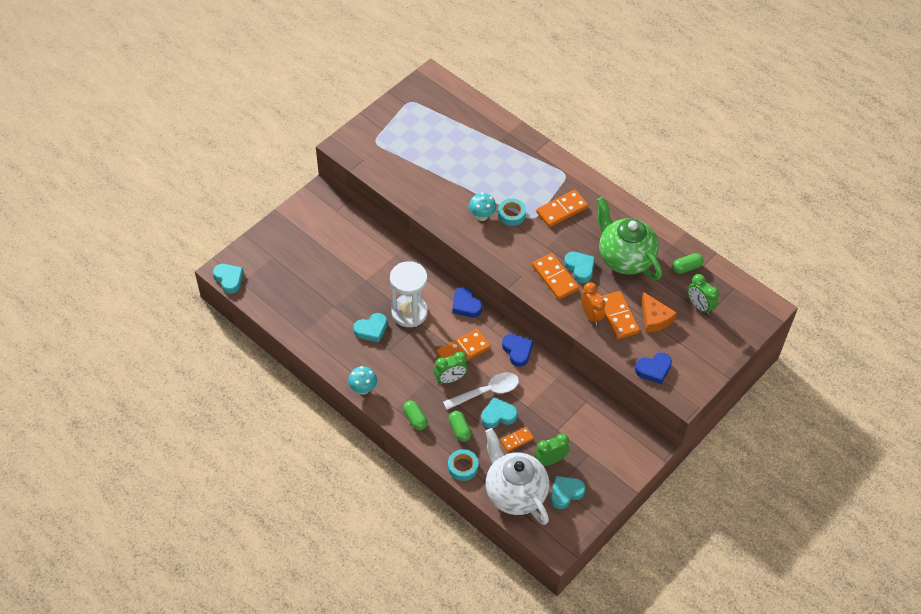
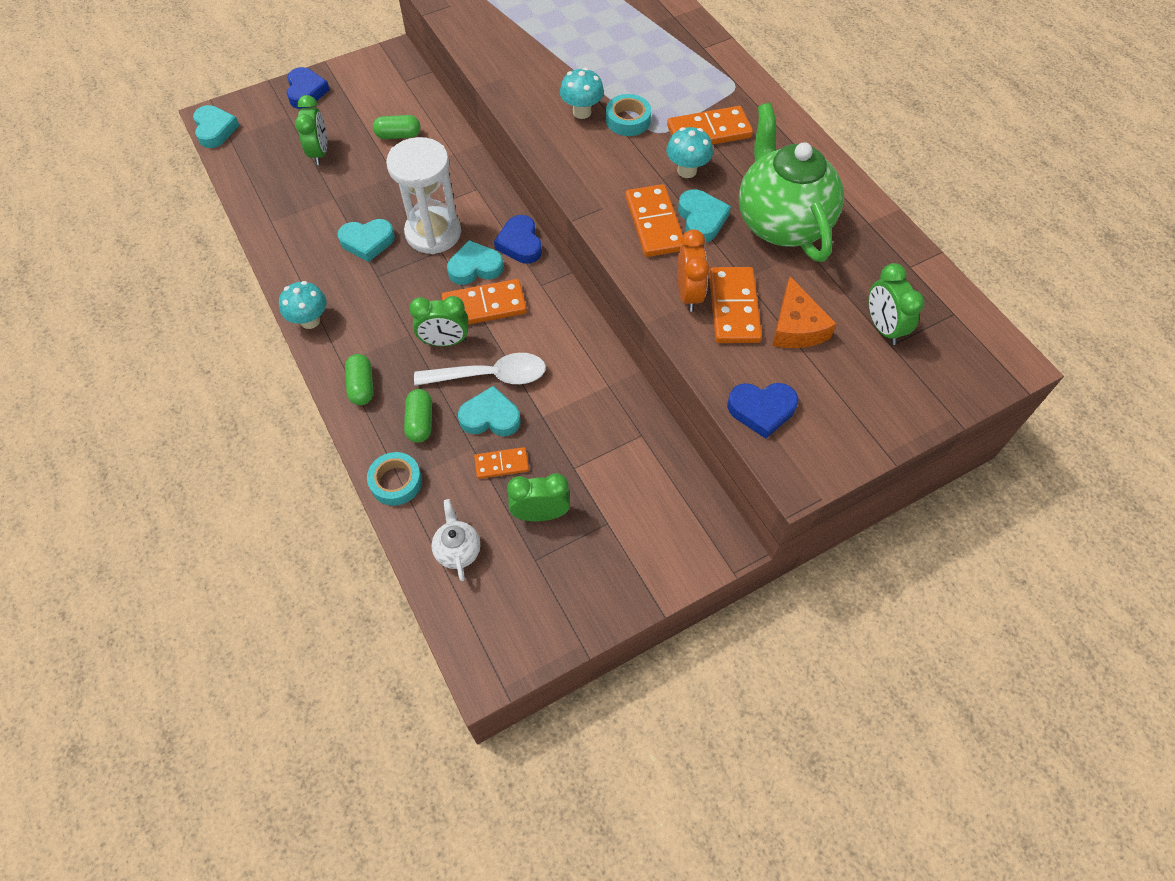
camera: 20 degrees right, 5 degrees up
(308, 277) = (319, 153): none -> green clock
(514, 492) = (458, 550): white teapot -> white teapot, size x0.43
(517, 351) = (566, 328): blue heart -> blue heart (306, 91)
(559, 239) = (687, 171): none -> turquoise mushroom
(565, 493) = (541, 577): turquoise heart -> turquoise heart (475, 267)
(686, 268) = (881, 262): green capsule -> green capsule (398, 135)

